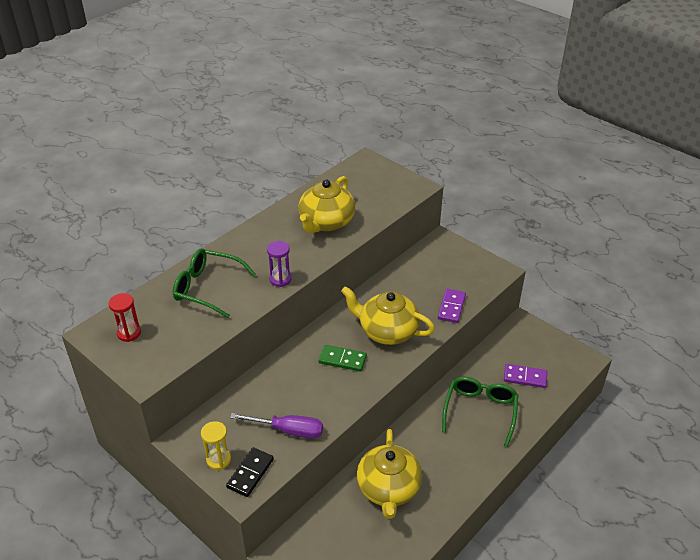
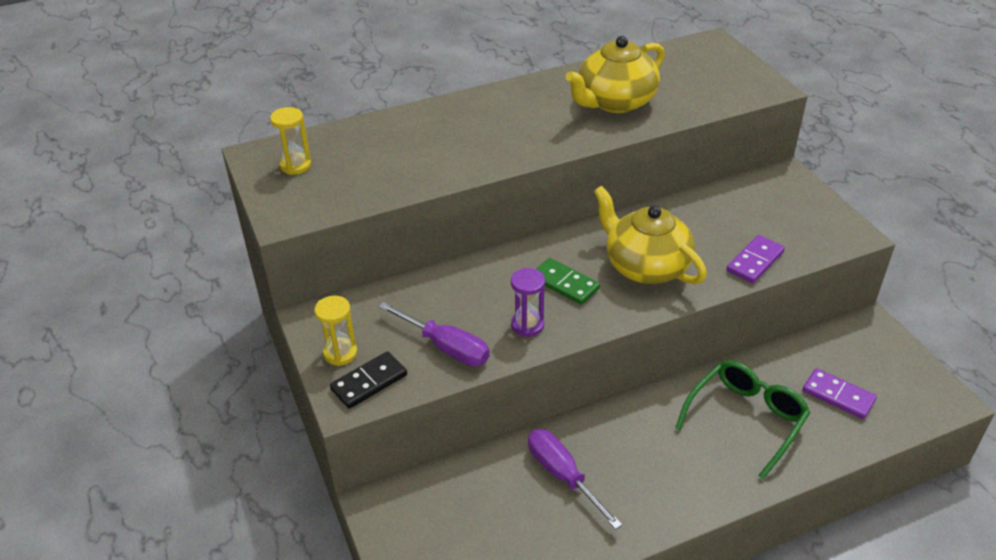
camera: 25 degrees right, 0 degrees up
(129, 333) = (295, 165): red hourglass -> yellow hourglass
(208, 288) = (419, 140): green glasses -> none
(280, 279) = (515, 153): purple hourglass -> purple hourglass (527, 325)
(388, 488) = (562, 475): yellow teapot -> purple screwdriver

